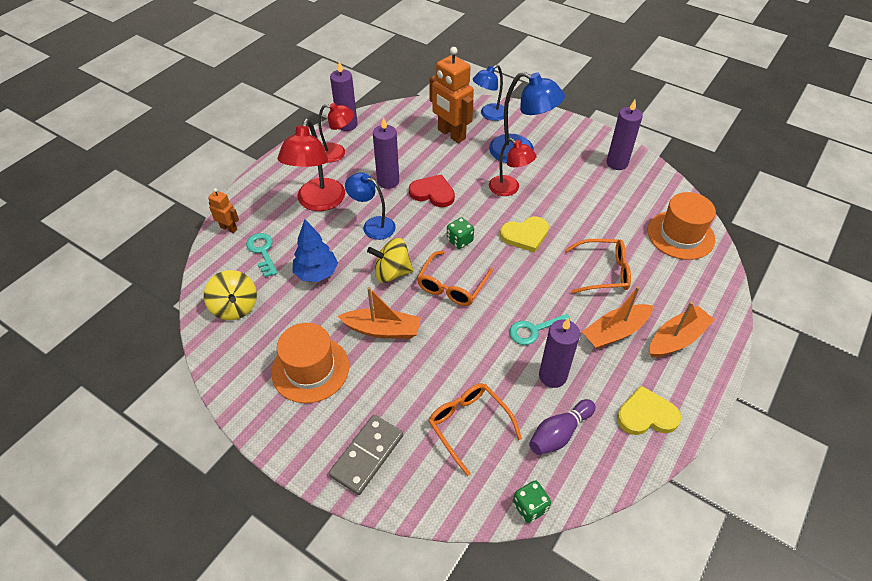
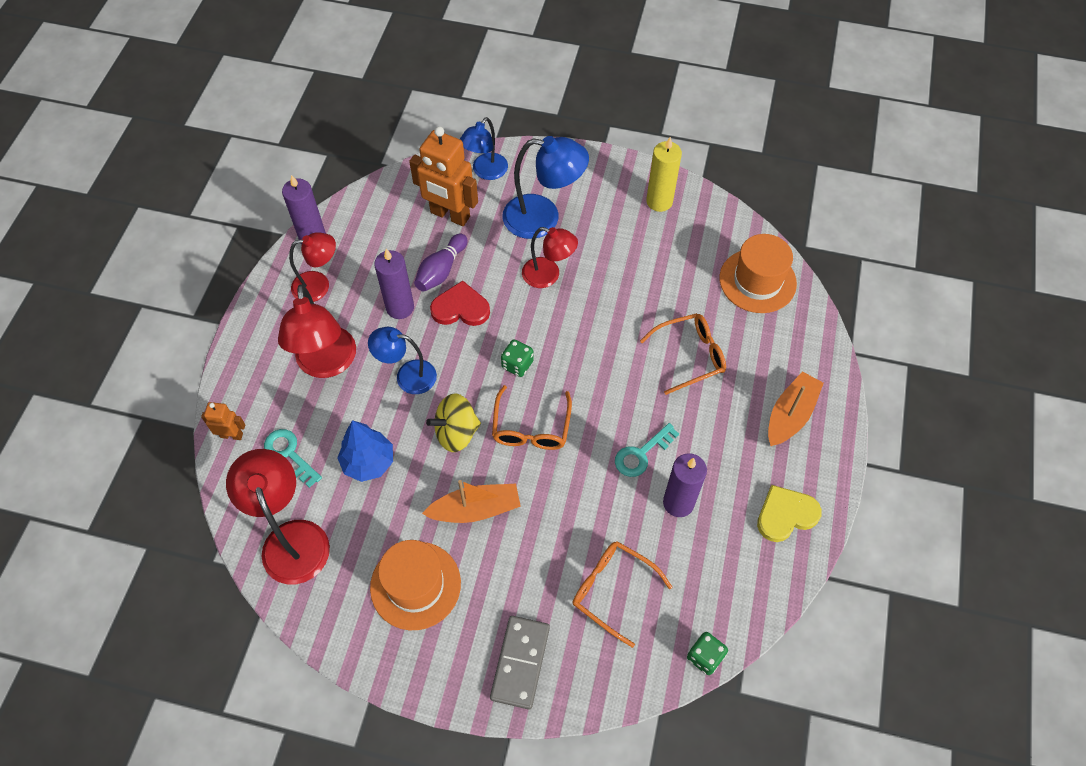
camera: 20 degrees left, 10 degrees up
(235, 307) = (291, 538): yellow spinning top -> red lamp
(525, 235) = (589, 334): yellow heart -> none
(559, 433) = (707, 566): purple bowling pin -> purple bowling pin (441, 270)
(615, 332) = (725, 427): orange boat -> none
(617, 163) = (659, 201): purple candle -> yellow candle

